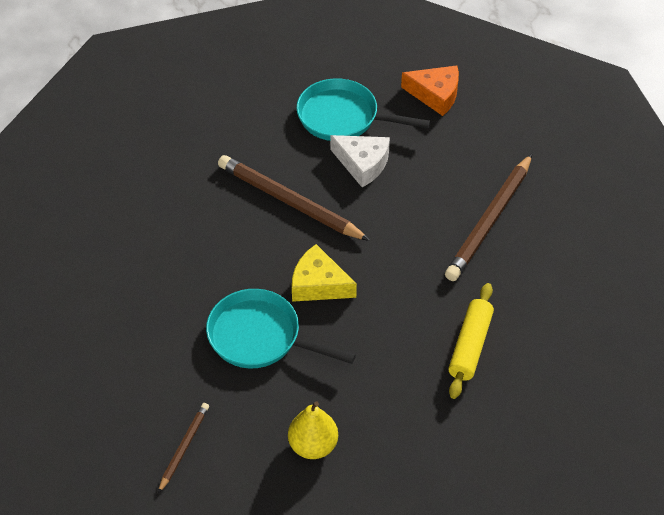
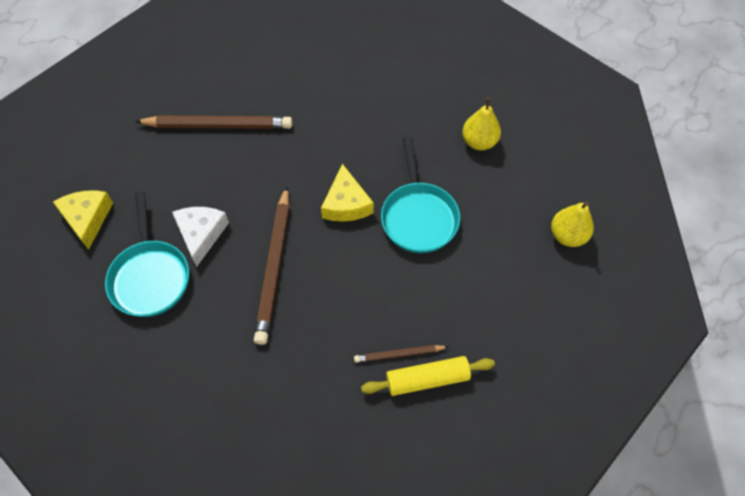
camera: 120 degrees left, 10 degrees up
(139, 458) = (567, 235): none -> yellow pear
(184, 447) = (538, 213): brown pencil -> brown pencil (398, 354)
(435, 95) = (87, 219): orange cheese -> yellow cheese
(470, 346) = (341, 93): yellow rolling pin -> yellow rolling pin (427, 379)

